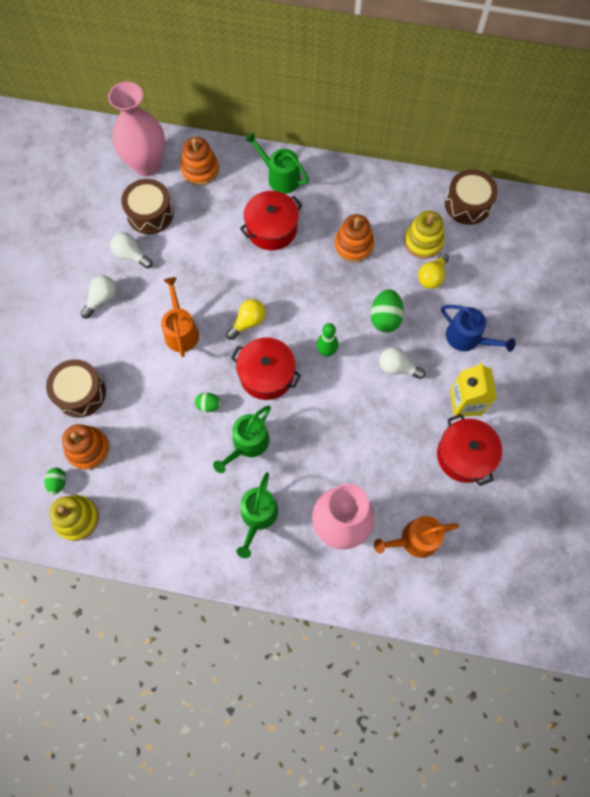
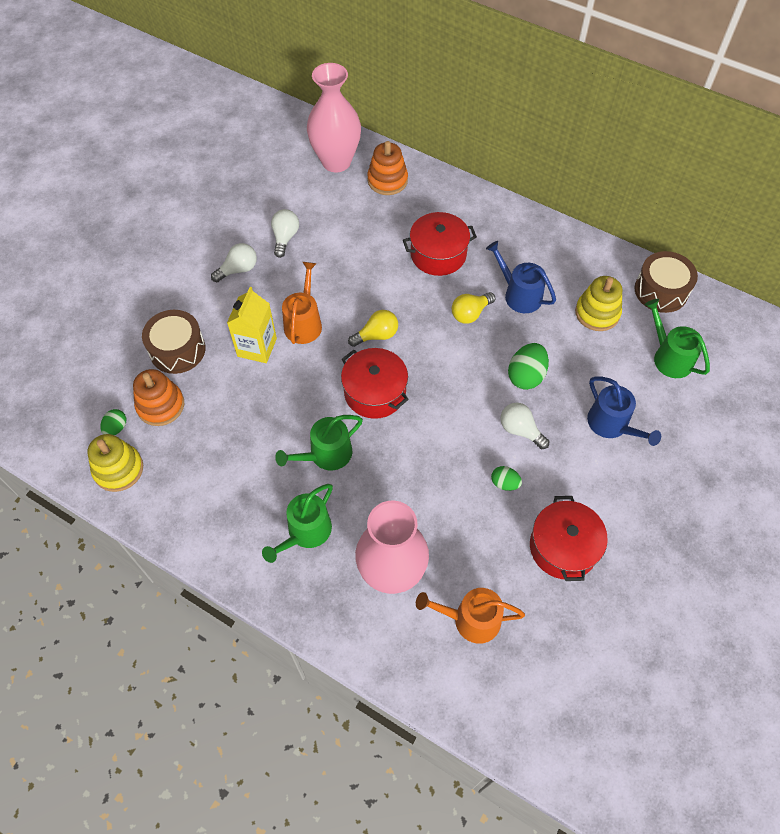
camera: 20 degrees right, 10 degrees down
(131, 255) = (285, 238): white light bulb -> white light bulb turned 45 degrees clockwise
(150, 213) = (320, 206): brown drum -> none
(208, 405) = (301, 403): green egg -> green egg (504, 483)
(280, 177) = (466, 209): green watering can -> green watering can (669, 357)
(326, 352) = (448, 390): green bowling pin -> none
(353, 245) = (519, 295): orange stacking toy -> blue watering can
(432, 276) = (594, 350): yellow light bulb -> yellow light bulb (470, 313)
(466, 402) = (585, 491): yellow carton -> yellow carton (257, 347)

